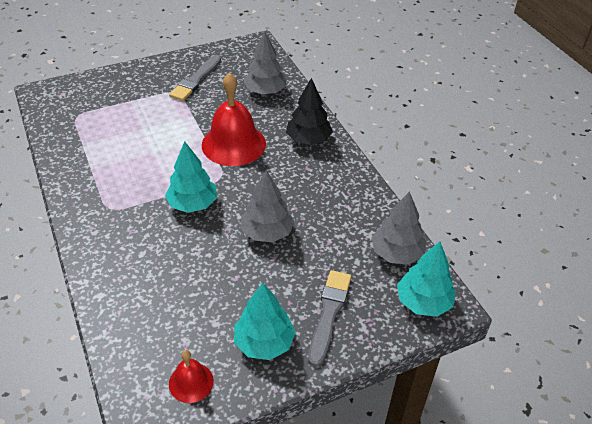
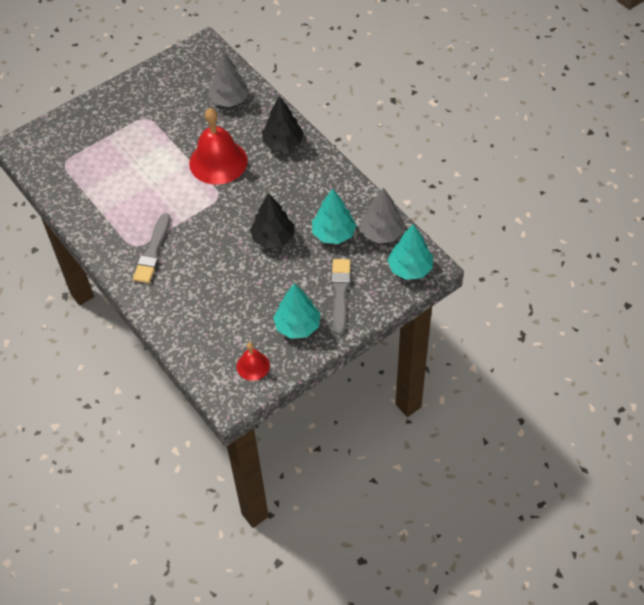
camera: 10 degrees left, 10 degrees up
(193, 204) = (203, 226): turquoise tree -> turquoise tree (333, 234)
(196, 80) = (160, 101): grey brush -> grey brush (153, 251)
(267, 232) = (273, 238): grey tree -> black tree

